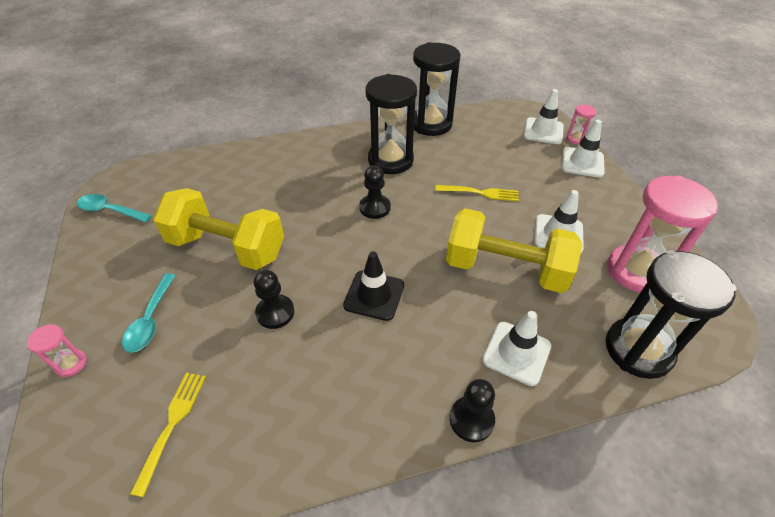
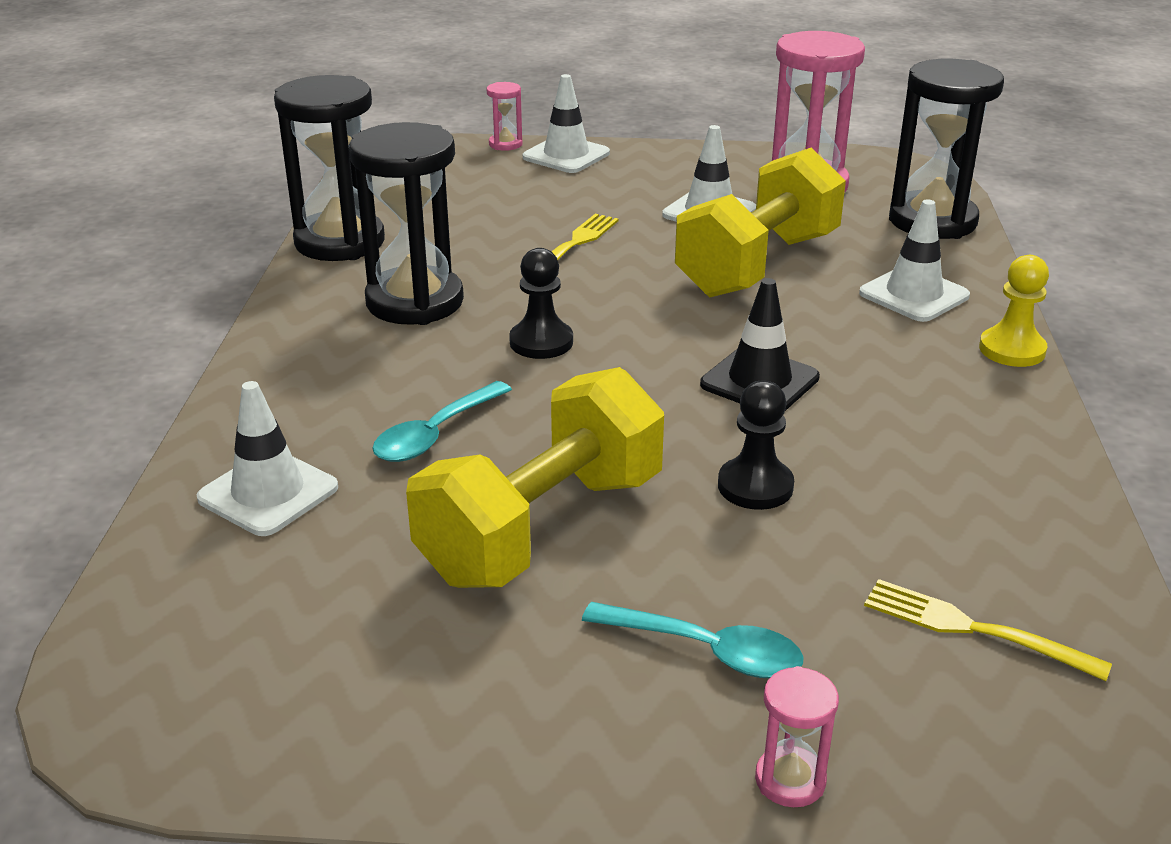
camera: 70 degrees left, 15 degrees down
(110, 210) = (259, 722): turquoise spoon -> turquoise spoon (435, 434)
(471, 420) = (1012, 350): black pawn -> yellow pawn
(543, 131) = (461, 160): white traffic cone -> white traffic cone (268, 493)

